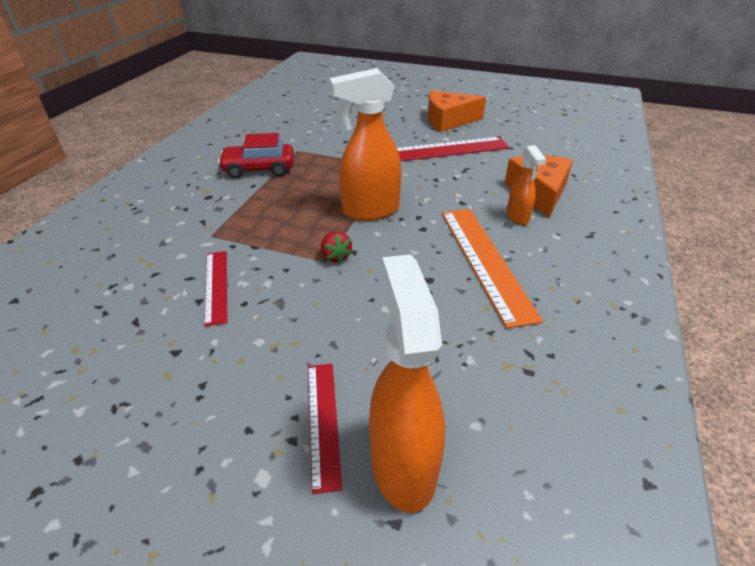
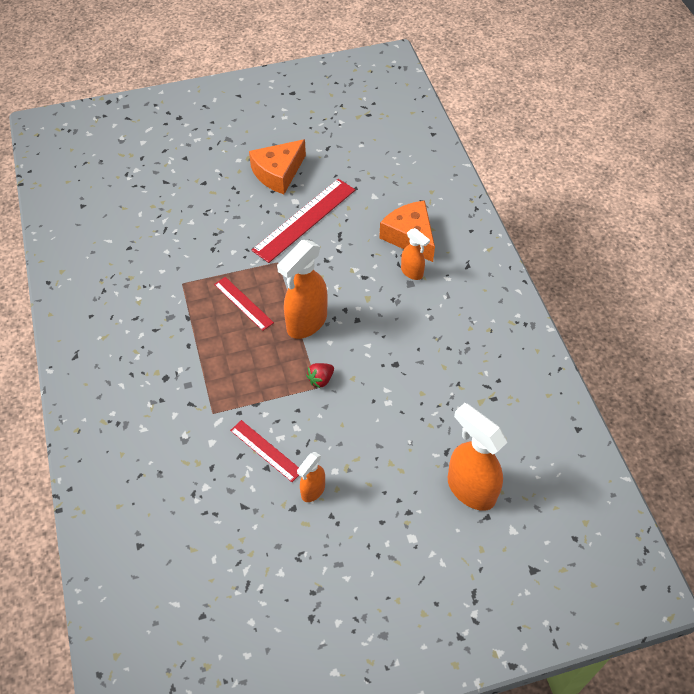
camera: 35 degrees left, 15 degrees up
(214, 347) = (312, 491): none -> orange spray bottle
(259, 169) = (173, 324): red car -> none
(323, 422) = (415, 493): red ruler -> red ruler (243, 303)
(336, 256) = (321, 380): red strawberry -> red strawberry turned 105 degrees clockwise
(485, 261) = (418, 328): orange ruler -> none

